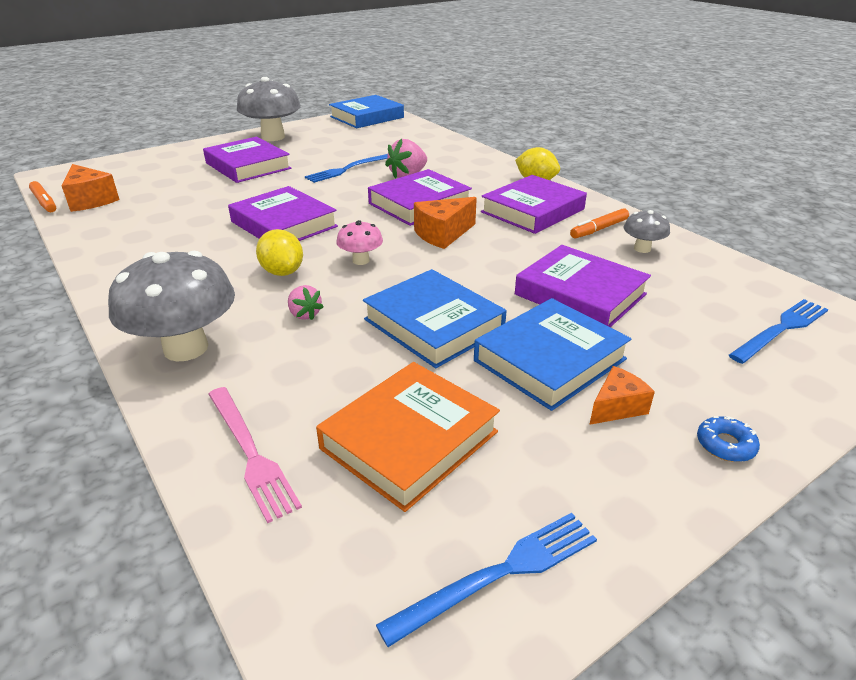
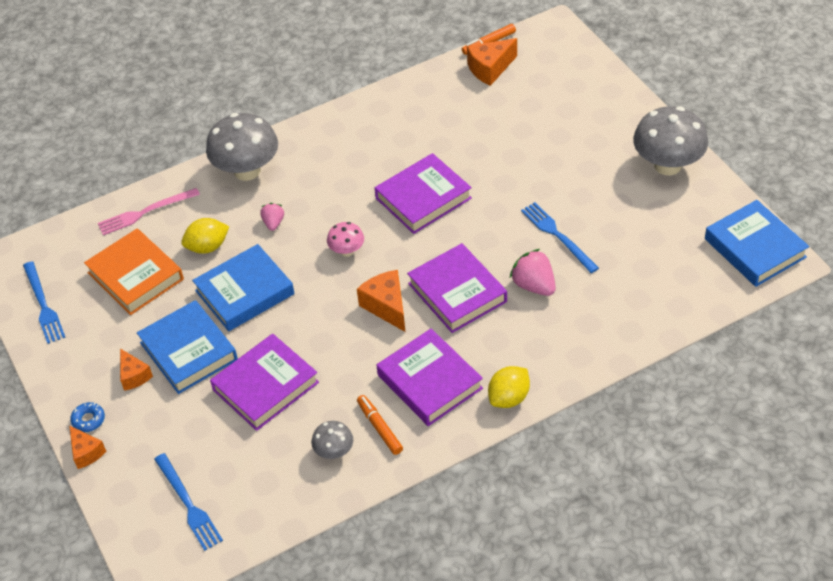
camera: 100 degrees right, 15 degrees up
(248, 166) = (571, 156): purple book -> none
(282, 272) = (337, 206): yellow lemon -> yellow lemon (208, 247)
(304, 314) = (273, 223): pink strawberry -> pink strawberry turned 120 degrees clockwise
(783, 436) = (86, 452): none -> orange cheese

